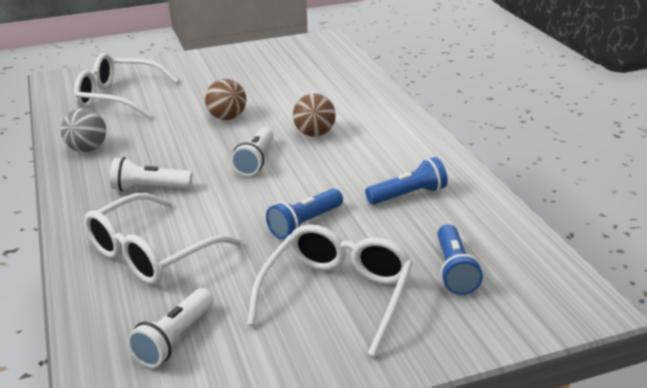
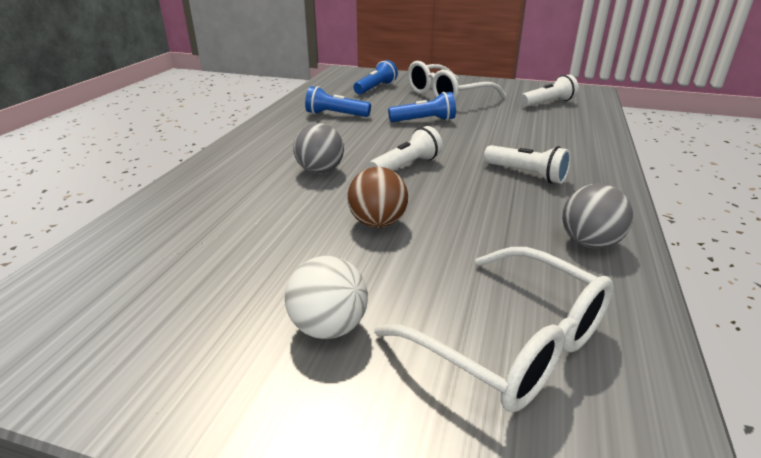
camera: 145 degrees left, 0 degrees up
(151, 253) = (546, 135): white glasses -> none
(200, 79) = (328, 327): none -> white ball
(314, 134) = (320, 171): brown ball -> grey ball

